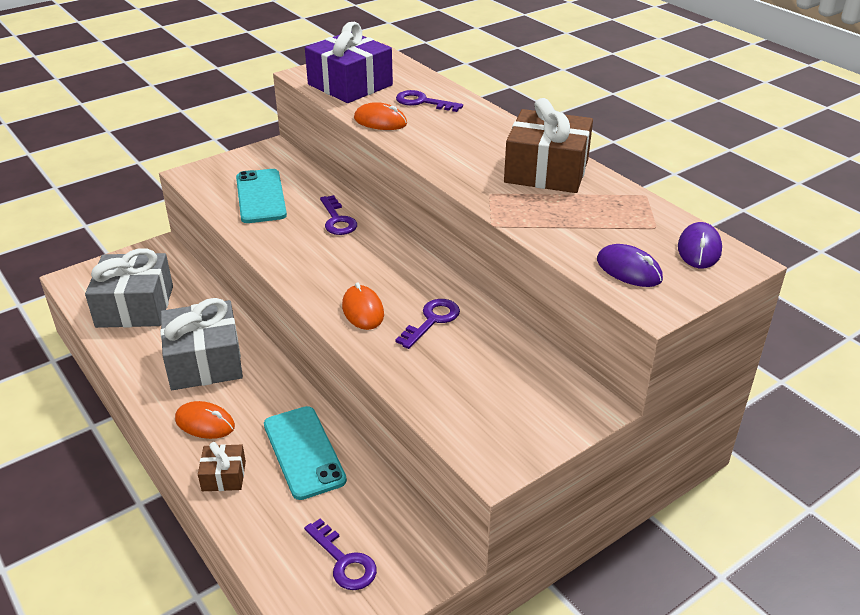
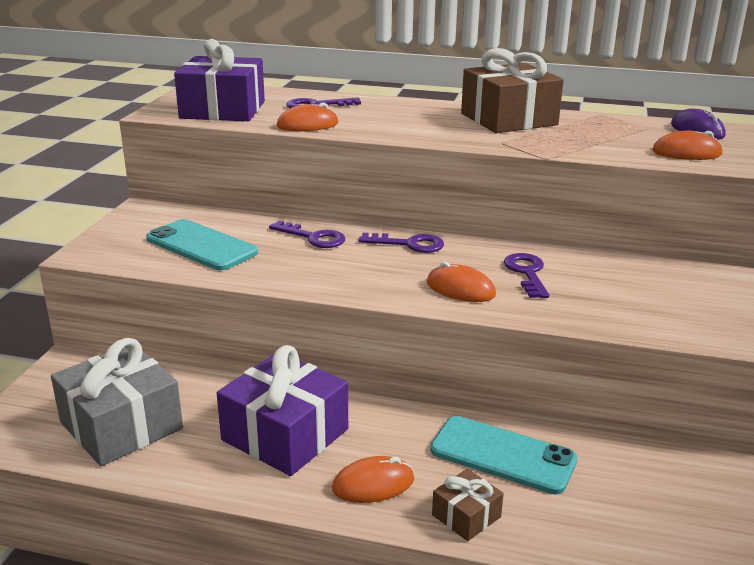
camera: 40 degrees left, 10 degrees down
(204, 361) = (285, 435): grey gift -> purple gift
(344, 561) = (673, 514): purple key -> purple key (409, 244)
(629, 270) = (686, 153): purple mouse -> orange mouse

